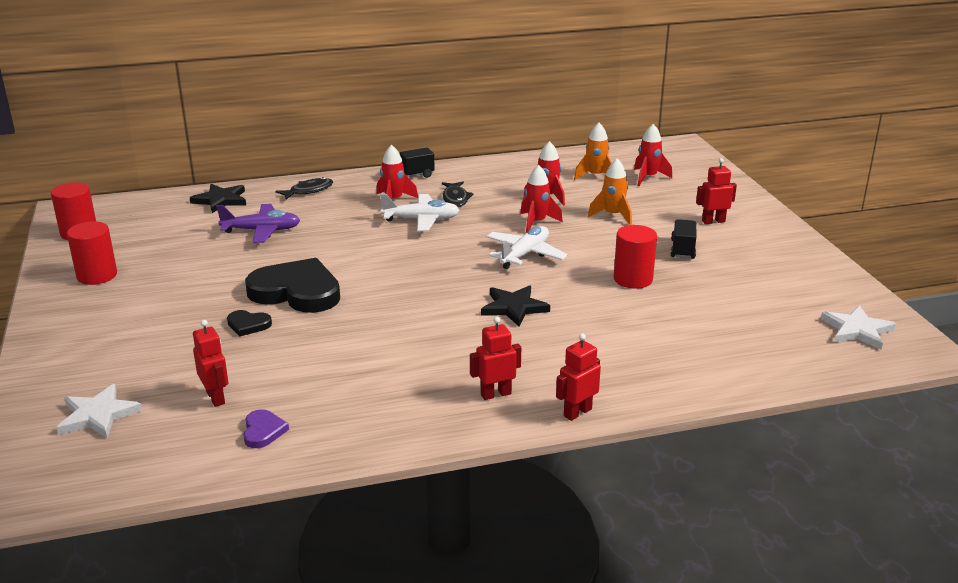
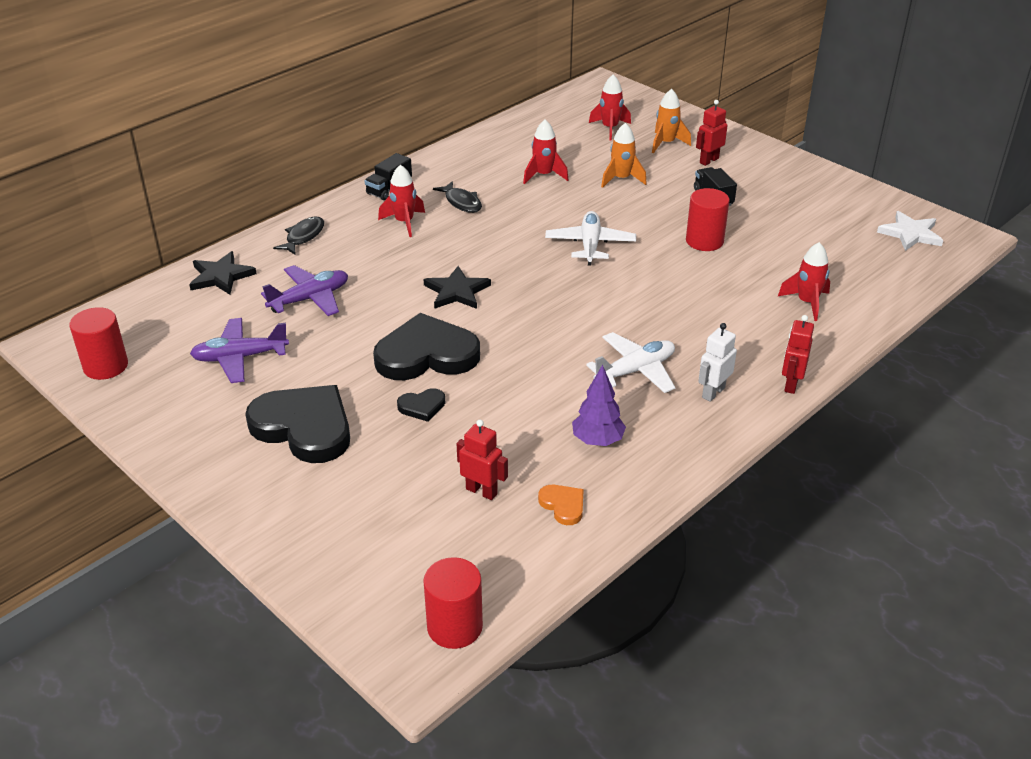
camera: 30 degrees left, 10 degrees up
(97, 275) = (194, 409): red cylinder -> red cylinder (454, 627)
(98, 415) = (392, 554): white star -> none
(150, 311) = (304, 427): none -> black heart
(167, 253) = (240, 357): none -> purple plane
(263, 431) = (563, 505): purple heart -> orange heart
(350, 395) = (597, 441): none -> purple tree
(421, 220) = (456, 236): white plane -> white plane (635, 371)
(495, 394) = (713, 392): red robot -> white robot
(514, 308) = (639, 303): black star -> black star (457, 291)
(536, 223) = (564, 207): red rocket -> red rocket (807, 303)
(595, 176) = (562, 140): orange rocket -> orange rocket (666, 143)

